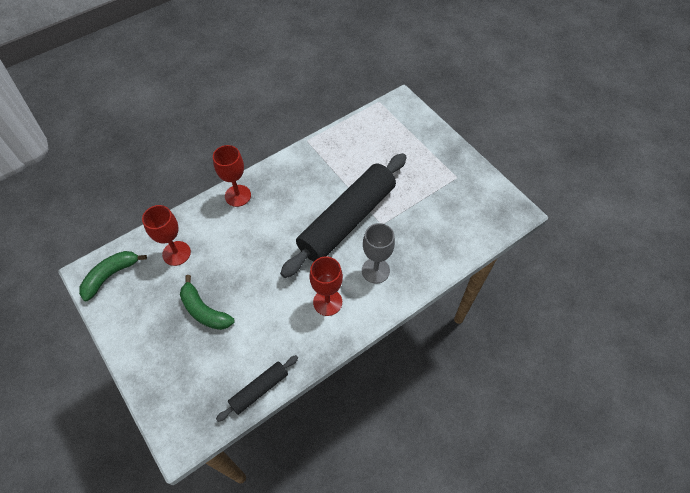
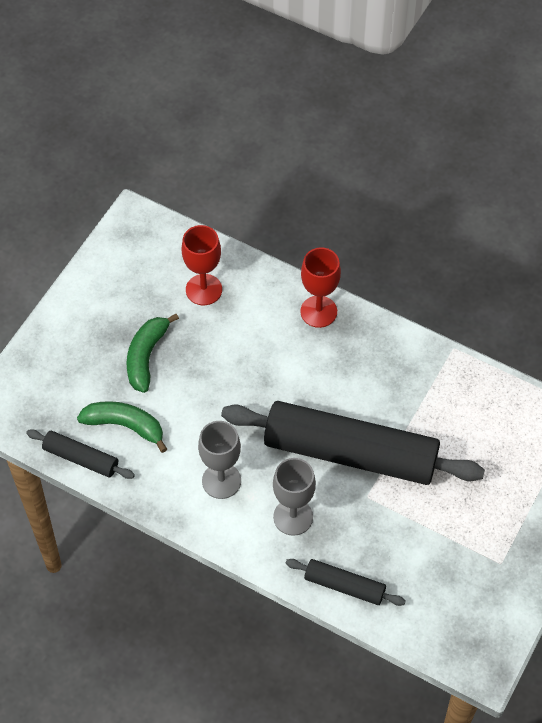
camera: 65 degrees right, 0 degrees up
(110, 275) = (142, 241): green banana -> green banana (125, 426)
(327, 302) = (221, 481): red goblet -> grey goblet
(437, 262) = (344, 586): none -> black rolling pin

